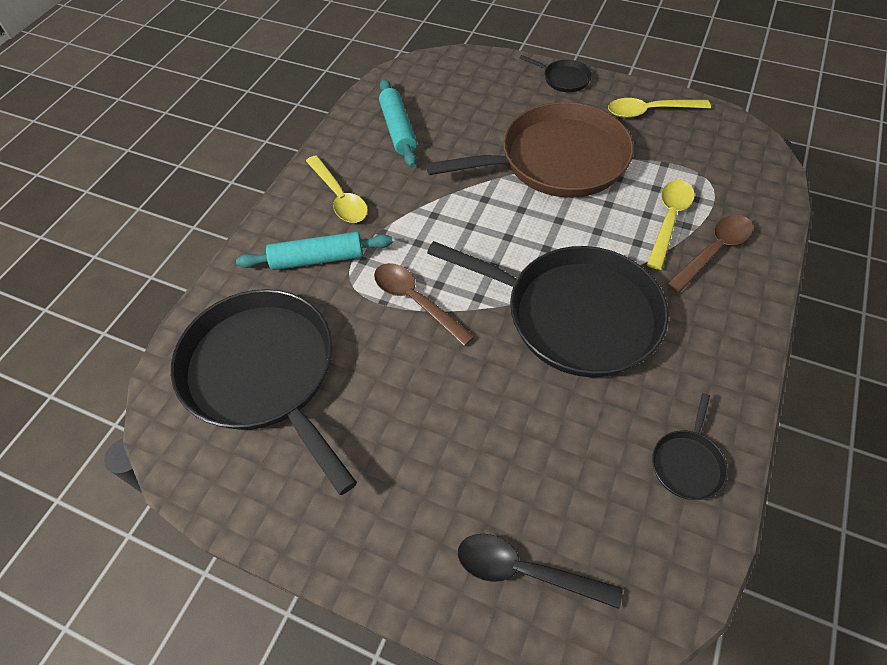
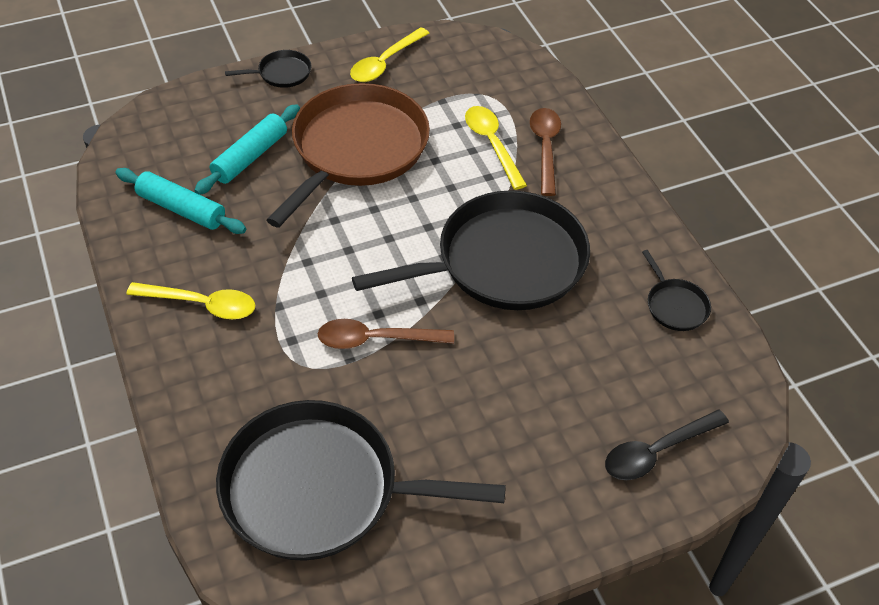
camera: 50 degrees left, 5 degrees down
(317, 259) = (249, 369): turquoise rolling pin -> turquoise rolling pin (250, 157)

